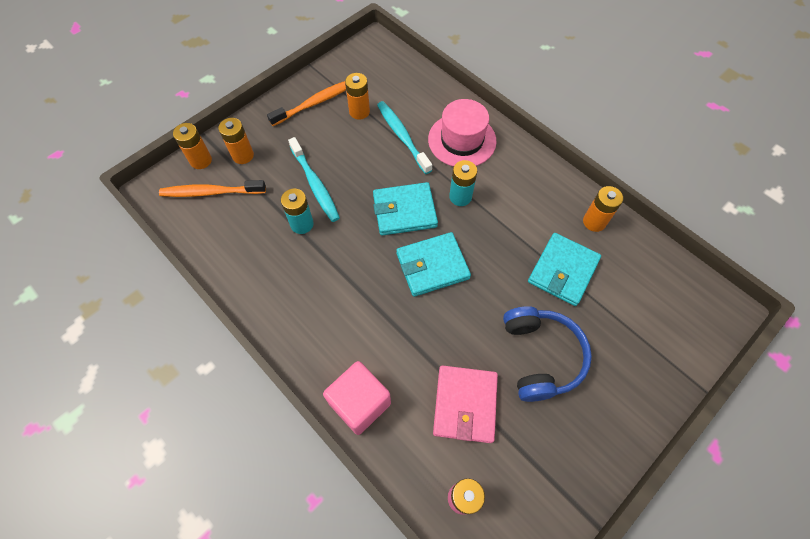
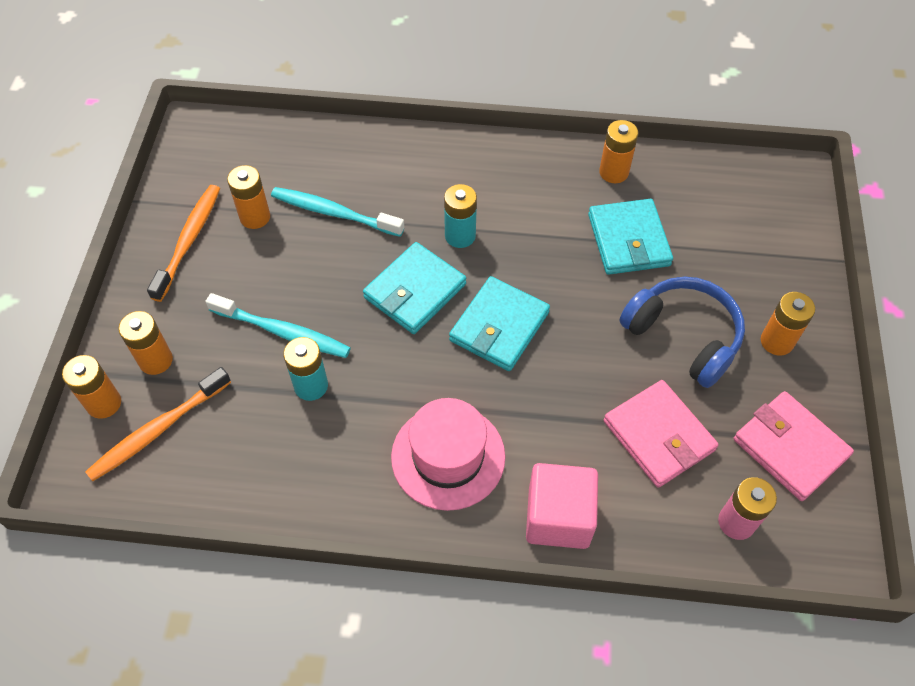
camera: 40 degrees left, 5 degrees down
(462, 140) = (405, 175): pink hat -> pink hat (448, 456)
(543, 482) = (790, 448): none -> pink wallet
(602, 408) = (777, 341): none -> orange battery

